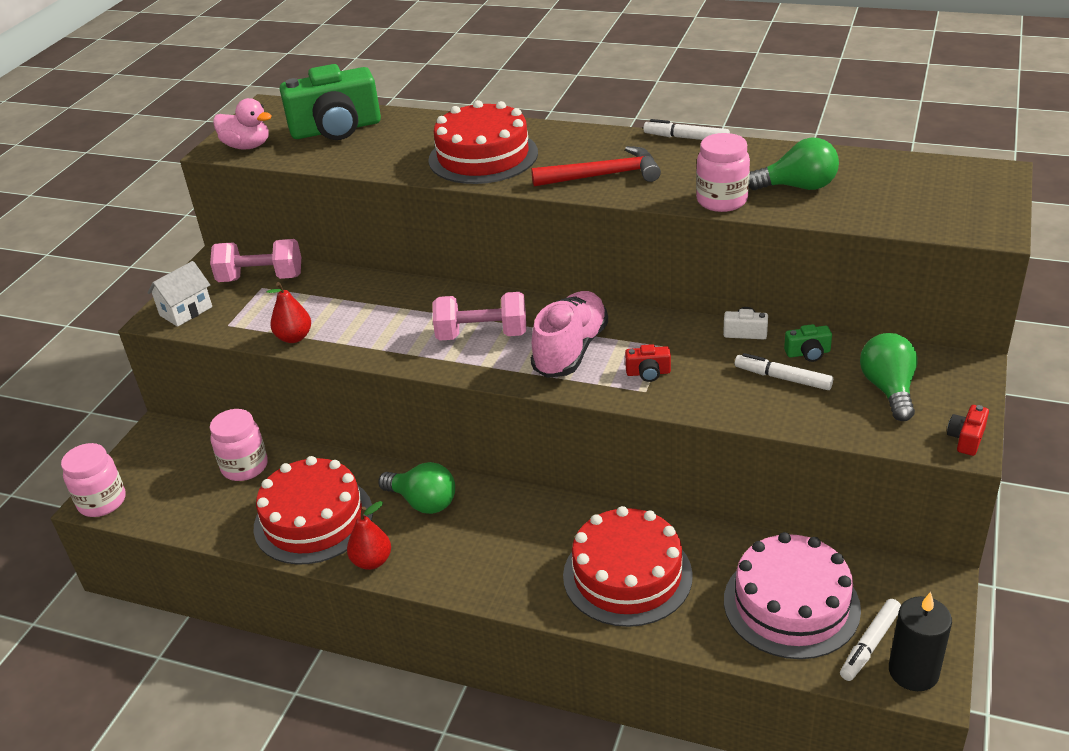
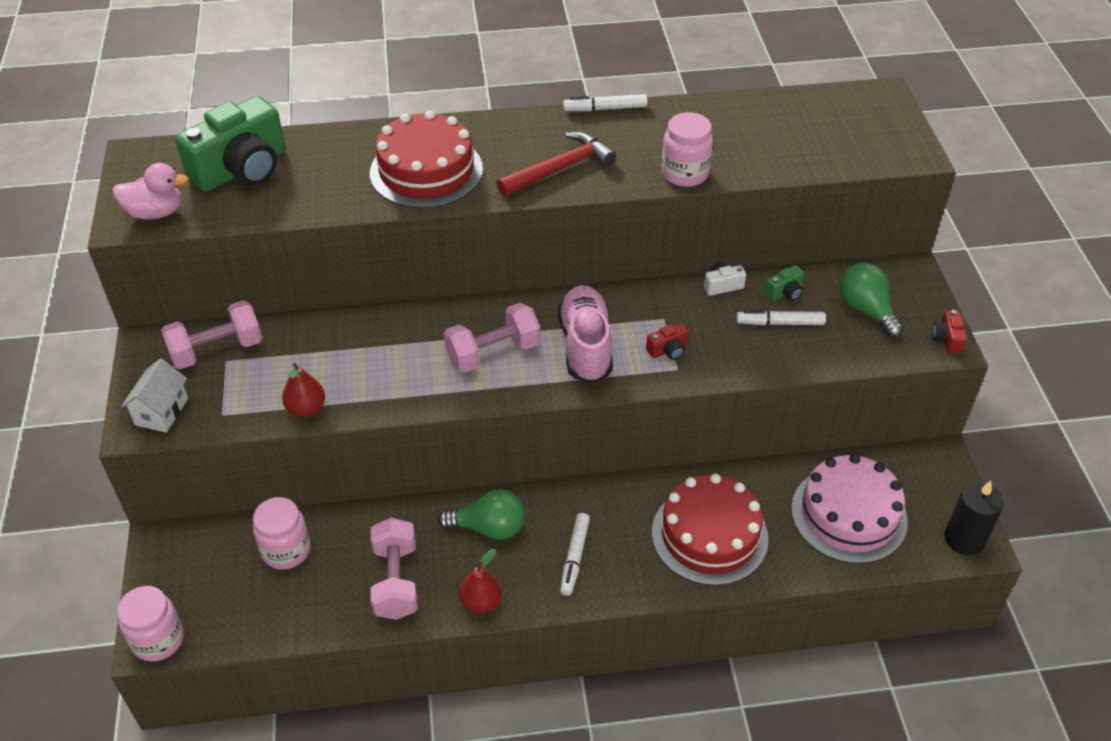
camera: 30 degrees left, 10 degrees up
(313, 519) = (396, 581): red cake -> pink dumbbell
(798, 187) = (738, 144): green light bulb -> none
(869, 644) = (922, 528): white marker -> white marker (574, 557)

